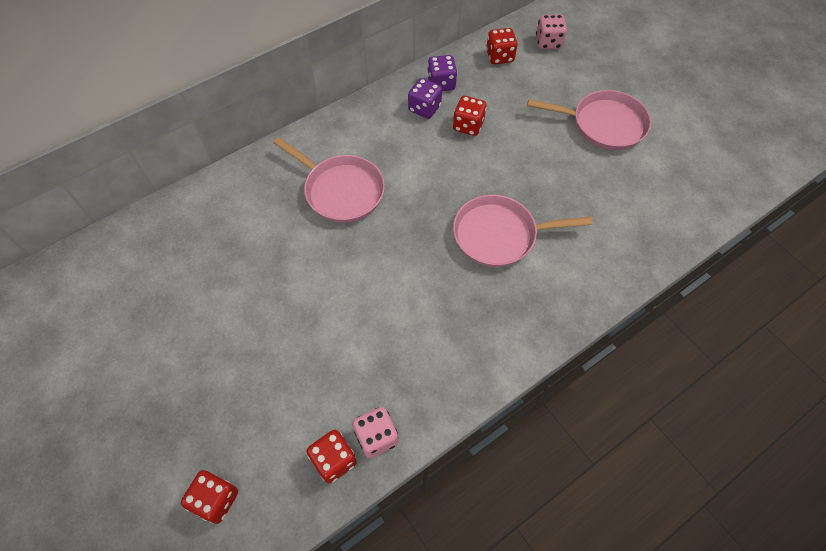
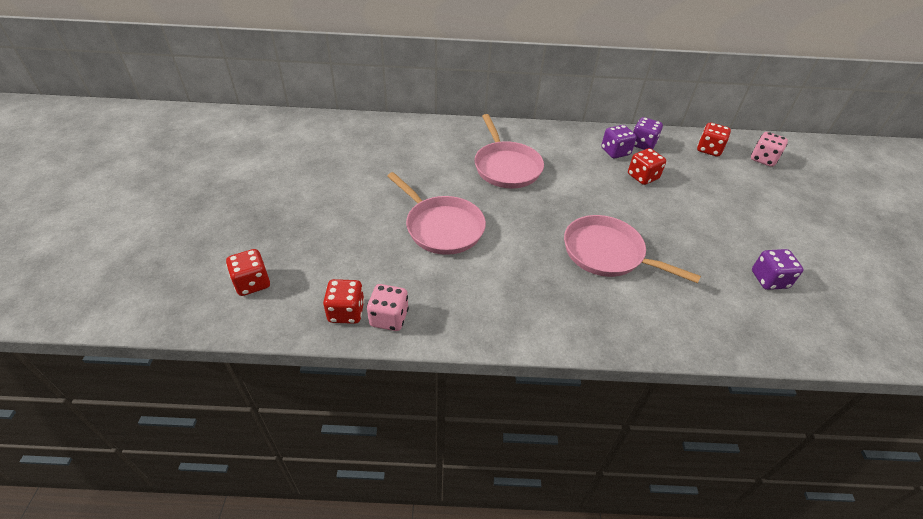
camera: 35 degrees right, 15 degrees down
(604, 124) = (773, 232): pink pan -> pink pan (441, 227)
(630, 179) = (769, 280): none -> purple dice

